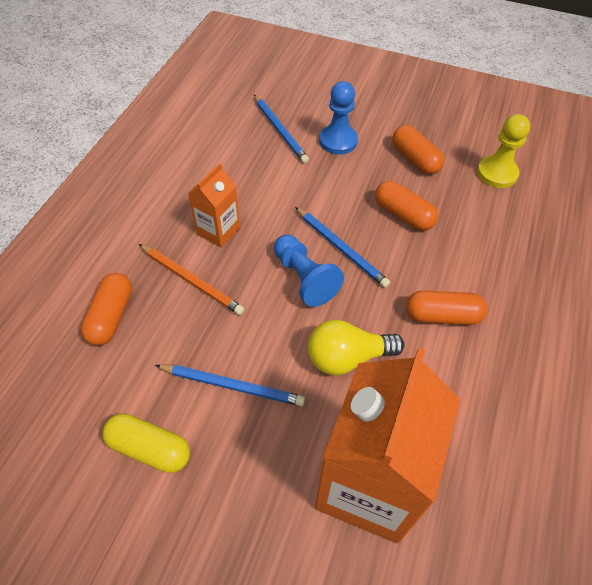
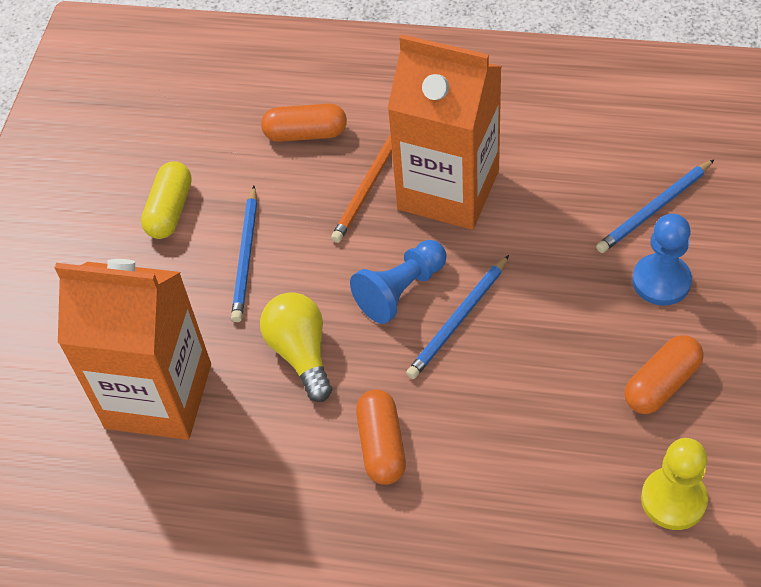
camera: 85 degrees right, 0 degrees up
(218, 231) = (448, 190): orange carton -> orange carton, size x2.05
(403, 215) = (541, 382): orange capsule -> none

